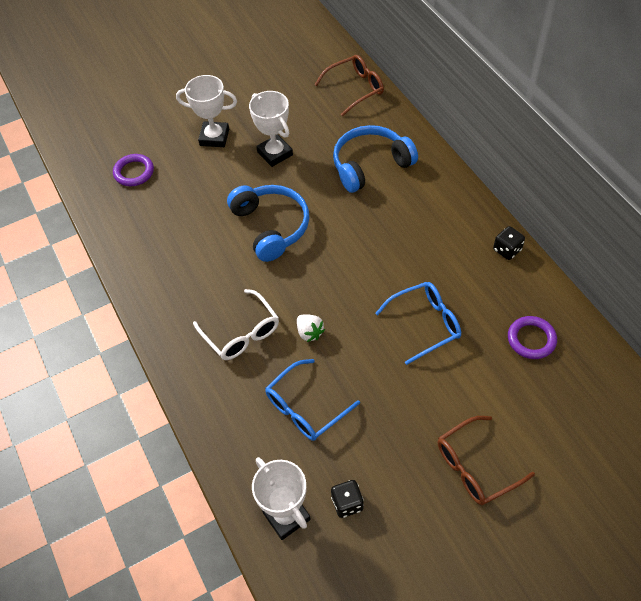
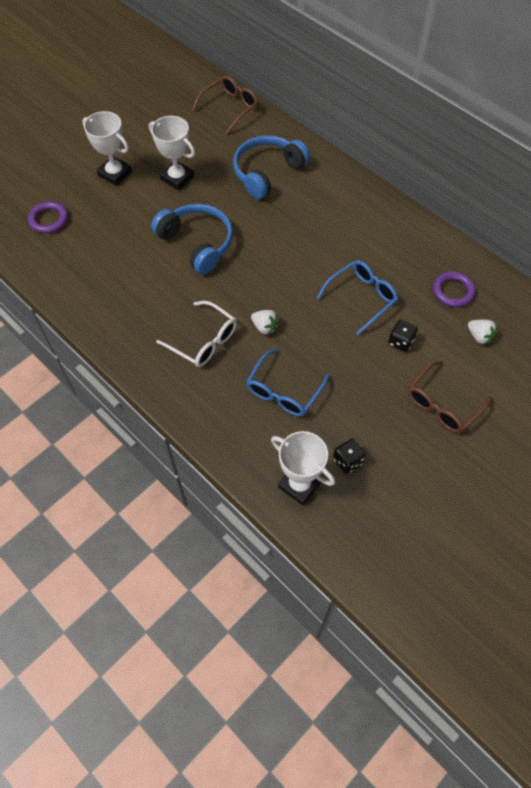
camera: 20 degrees left, 5 degrees up
(214, 137) = (115, 174): white trophy -> white trophy turned 45 degrees clockwise
(507, 250) = (408, 222): black dice -> black dice (400, 342)
(544, 398) = (479, 336): none -> white strawberry

